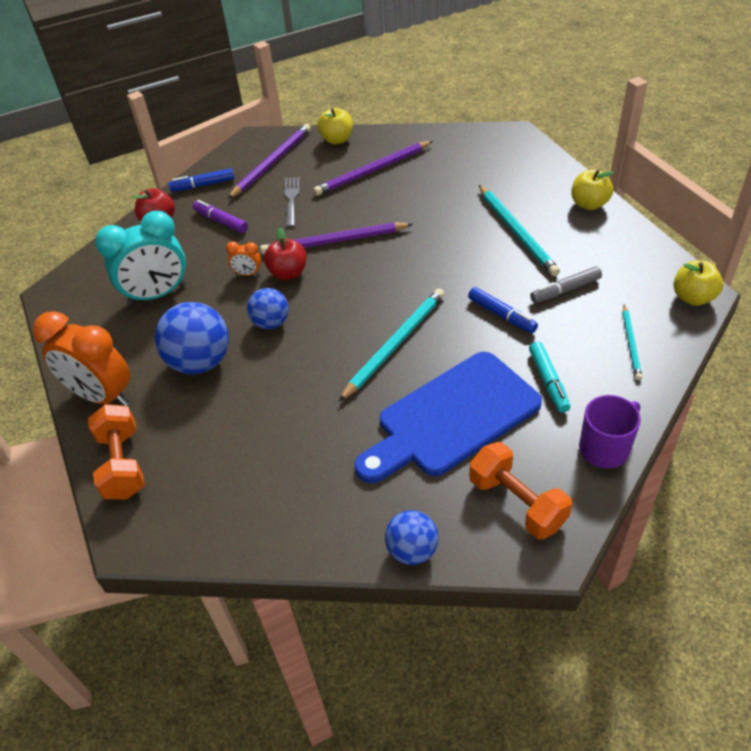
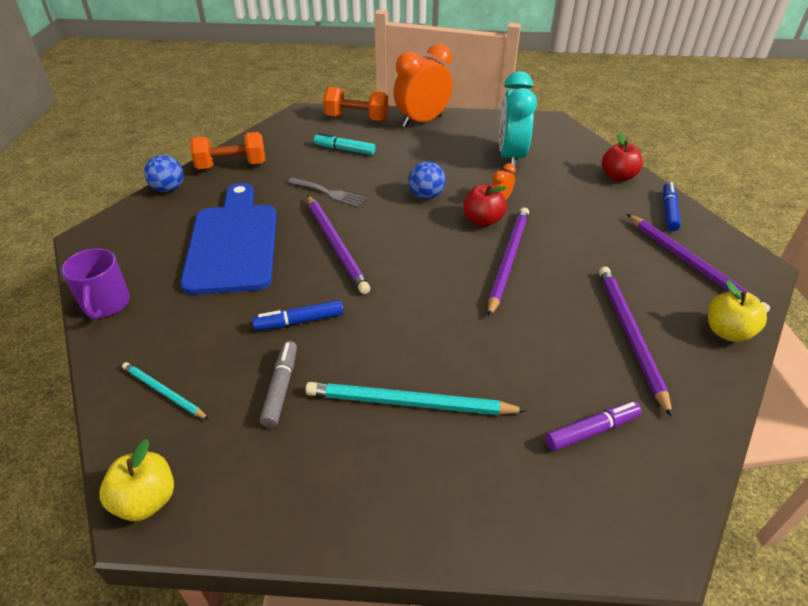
camera: 115 degrees right, 5 degrees down
(200, 362) = (415, 158): blue ball -> none
(221, 221) = (594, 206): purple marker -> purple marker (591, 430)
(291, 199) = (605, 256): grey fork -> grey fork (328, 193)
(395, 344) = (336, 245): turquoise pencil -> purple pencil
(517, 503) = (135, 240): orange dumbbell -> orange dumbbell (232, 166)
(548, 381) = (198, 309): turquoise marker -> turquoise marker (345, 150)
(589, 204) = (402, 520): yellow apple -> none

